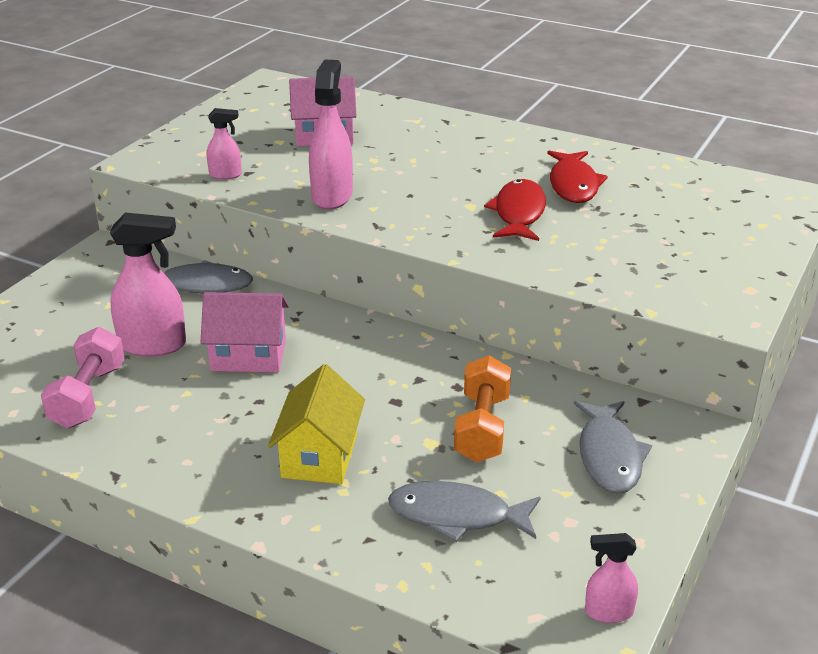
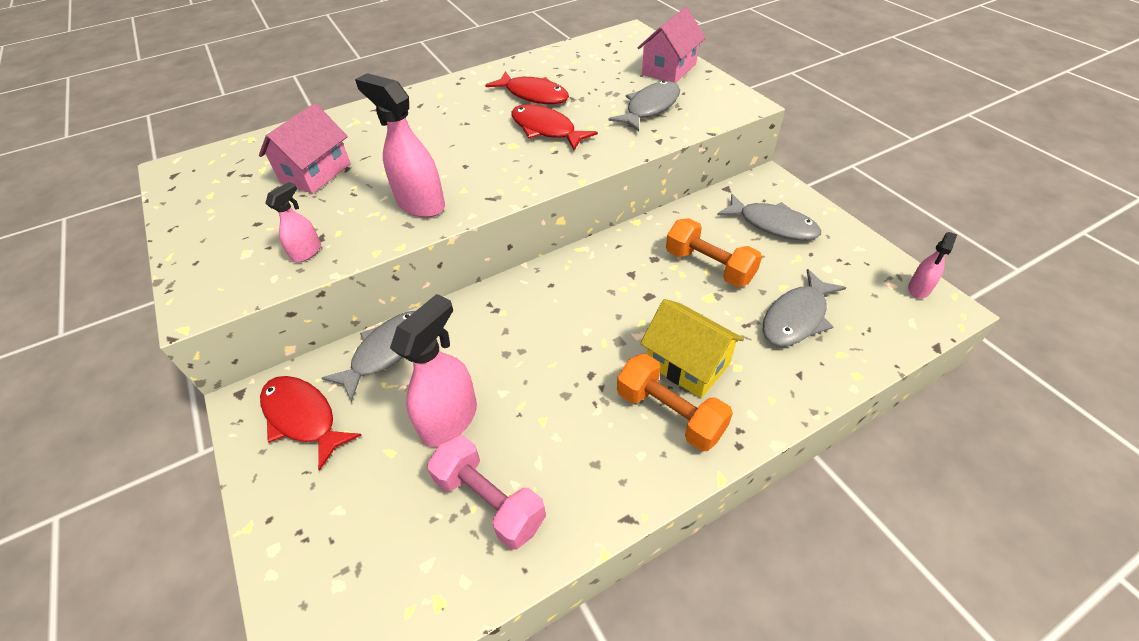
camera: 55 degrees left, 15 degrees up
(107, 278) = (303, 417): none -> red fish
(247, 464) = (670, 414): none -> orange dumbbell
(248, 356) = (523, 358): pink house -> pink house (669, 69)
(640, 258) = (650, 108): none -> grey fish

